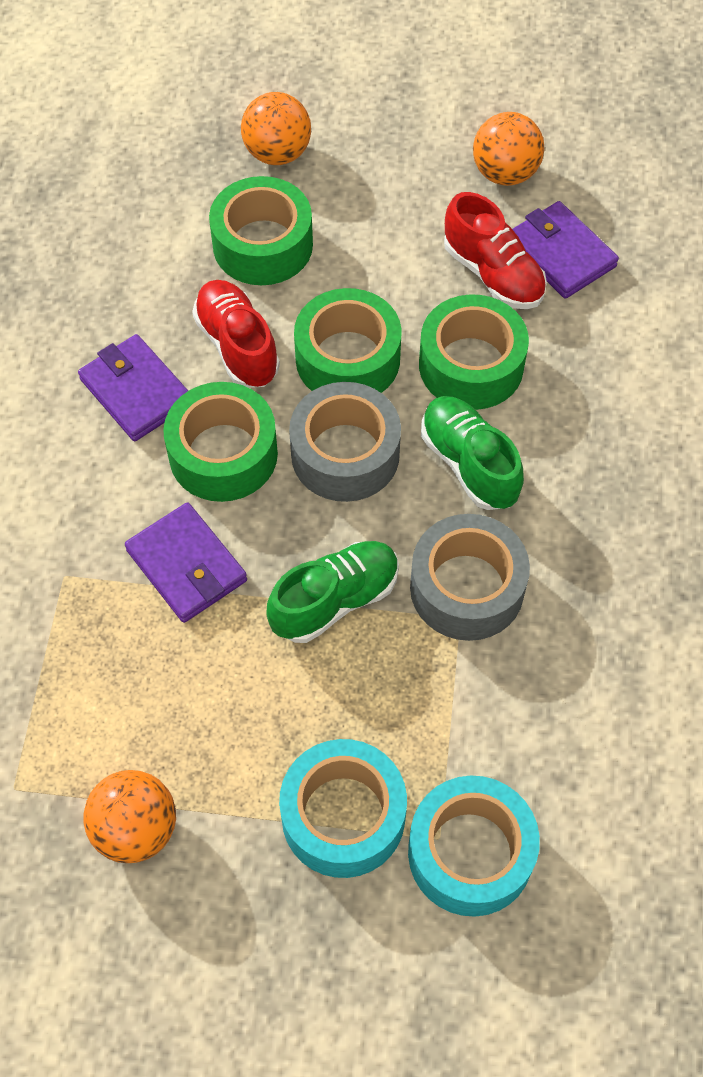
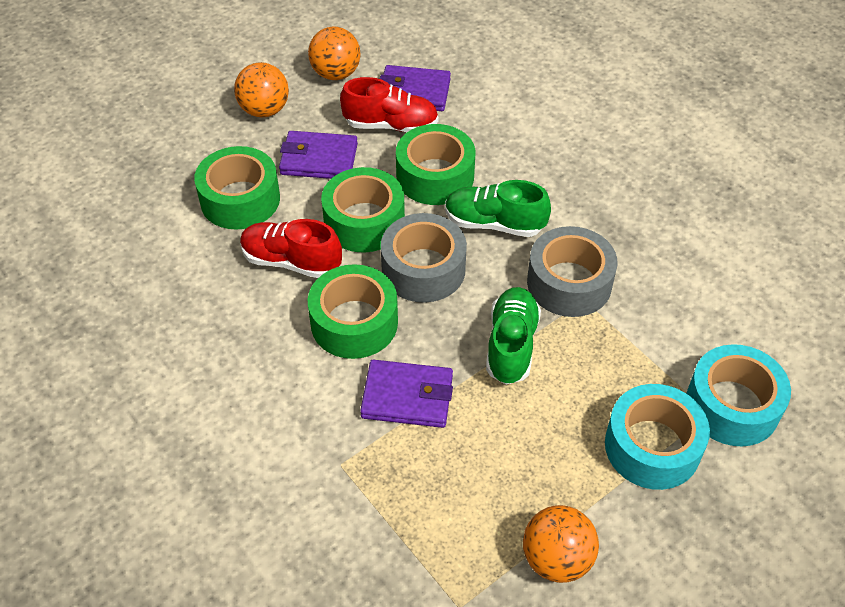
camera: 45 degrees left, 10 degrees down
(136, 391) = (258, 330): purple wallet -> purple wallet (319, 159)
(277, 153) = (189, 147): orange ball -> orange ball (264, 110)

